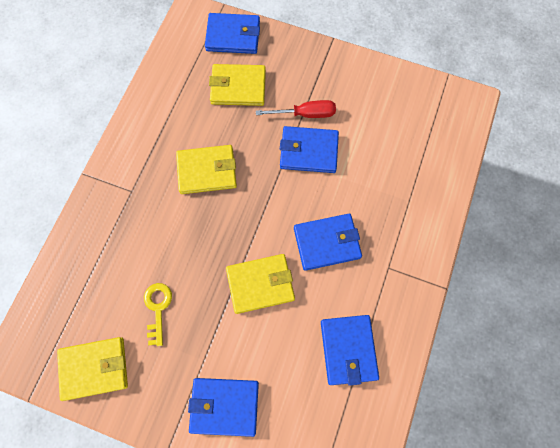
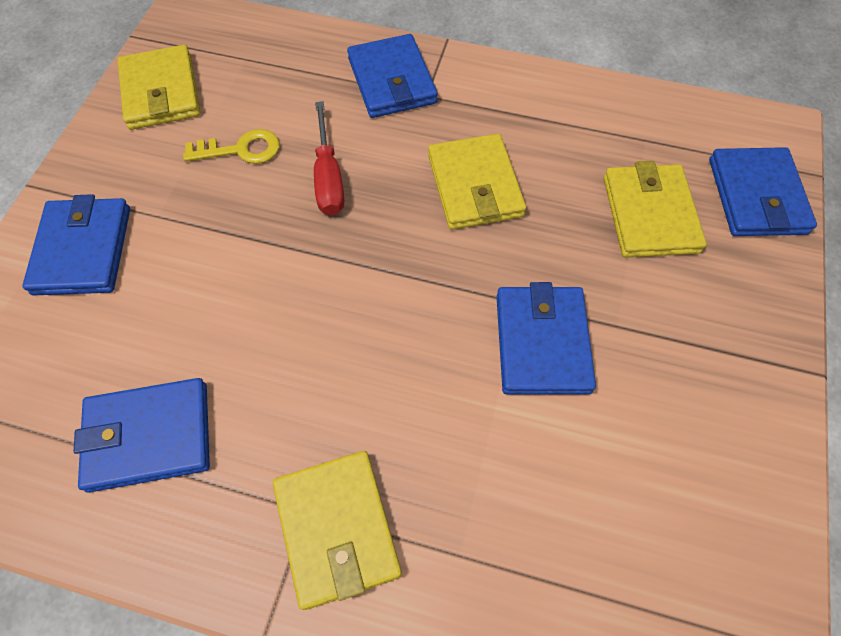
camera: 85 degrees right, 10 degrees down
(260, 284) = (276, 282): yellow wallet -> yellow wallet (337, 528)
(305, 114) = (623, 331): red screwdriver -> red screwdriver (328, 177)
(327, 242) = (355, 387): blue wallet -> blue wallet (392, 81)

